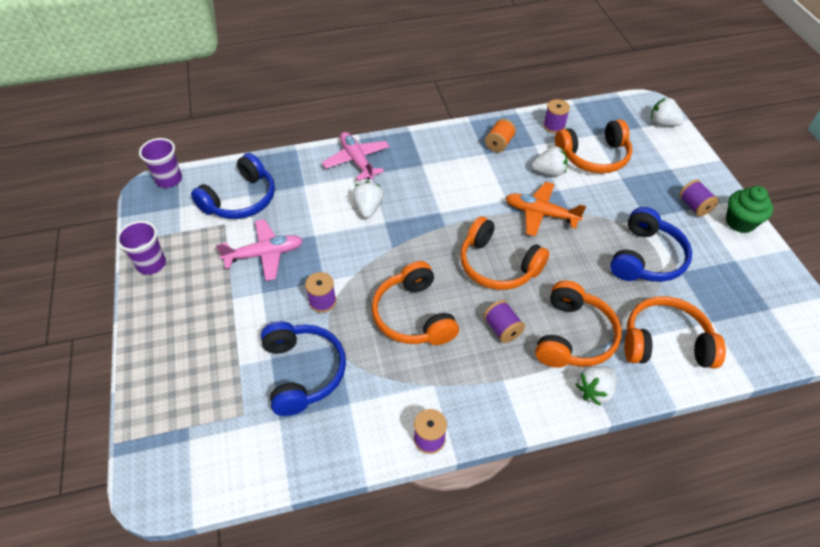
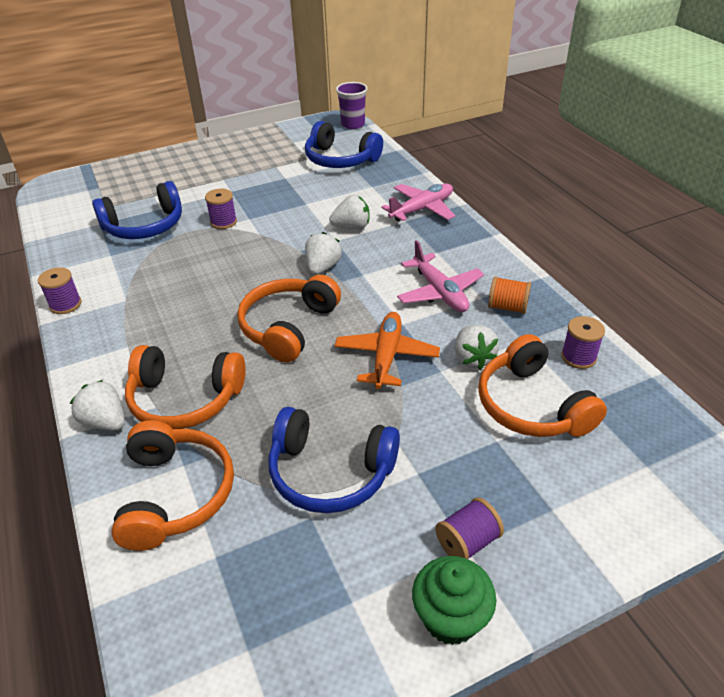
camera: 80 degrees right, 10 degrees down
(151, 264) = (255, 139): purple cup -> none
(265, 254) = (275, 183): pink plane -> pink plane (439, 292)
(413, 315) = (210, 276): orange headphones -> none
(502, 329) = (195, 339): purple spool -> none
(662, 123) = (678, 498): white strawberry -> white strawberry (322, 268)

